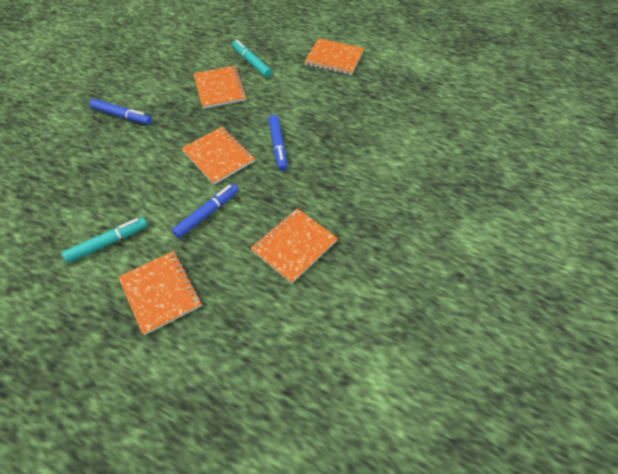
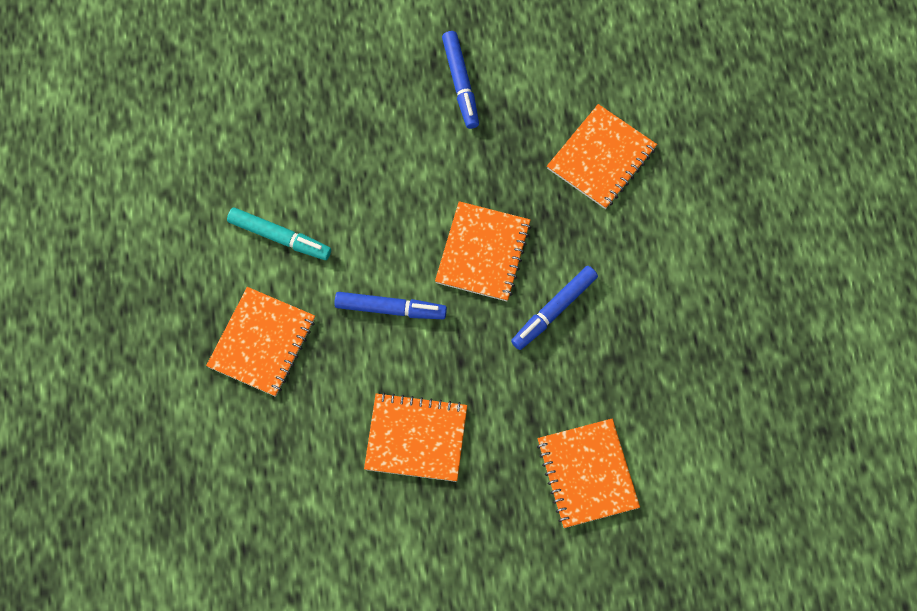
camera: 55 degrees right, 15 degrees up
(251, 62) = (687, 157): turquoise marker -> none
(334, 58) = (789, 263): orange notebook -> orange notebook (587, 474)

